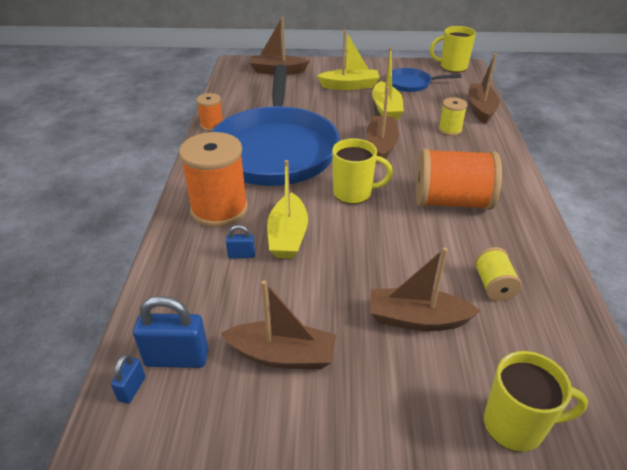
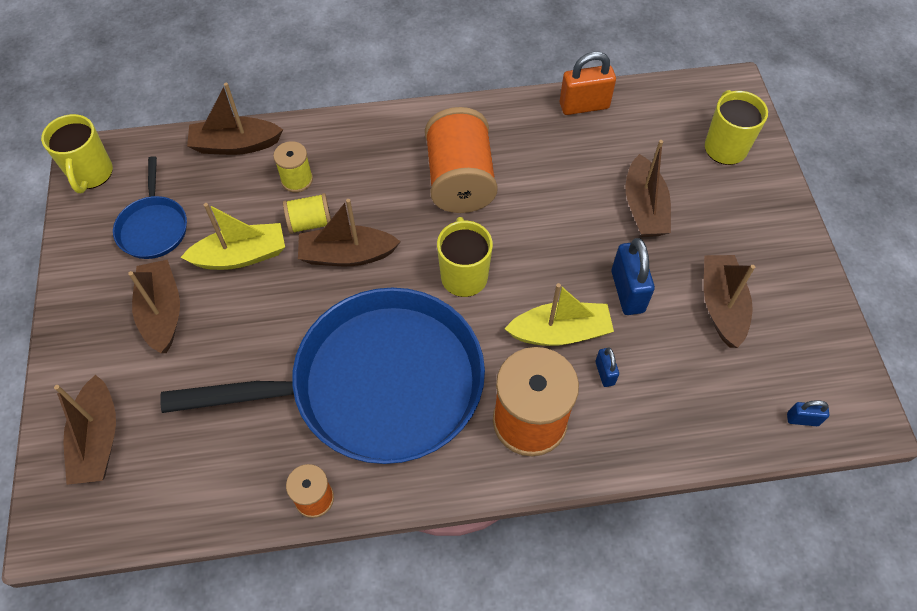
camera: 100 degrees left, 20 degrees up
(177, 358) = (757, 393): blue padlock -> blue padlock (627, 291)
(349, 86) = (162, 312): yellow boat -> brown boat
(493, 285) = (583, 151): yellow spool -> yellow spool (310, 223)
(561, 297) = (584, 106): none -> orange padlock

